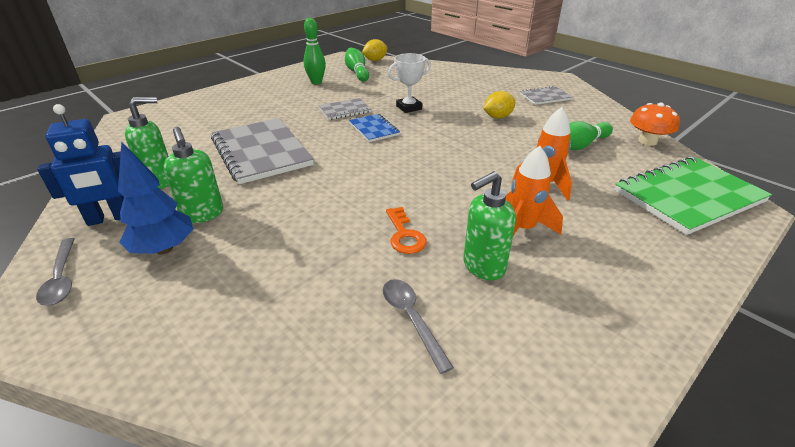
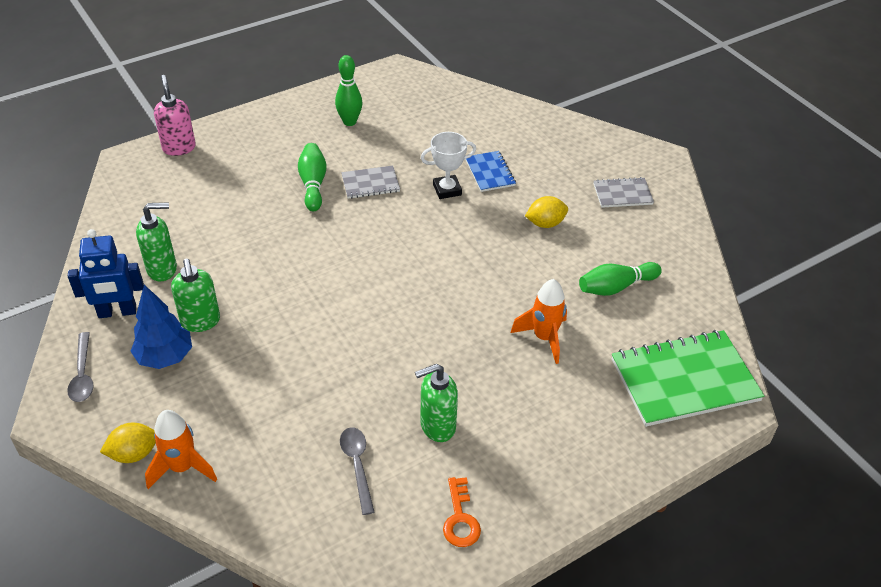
camera: 10 degrees right, 10 degrees up
(174, 107) = (179, 148): none -> pink soap dispenser
(261, 152) = (266, 242): grey notebook -> none
(357, 72) = (405, 107): green bowling pin -> green bowling pin (313, 184)
(374, 129) = (394, 223): blue notebook -> blue notebook (489, 172)
(375, 60) = (436, 82): yellow lemon -> yellow lemon (134, 453)
(404, 235) = (379, 379): orange key -> orange key (460, 519)
(522, 229) = (492, 392): orange rocket -> orange rocket (182, 467)
(647, 141) = (698, 293): orange mushroom -> none

